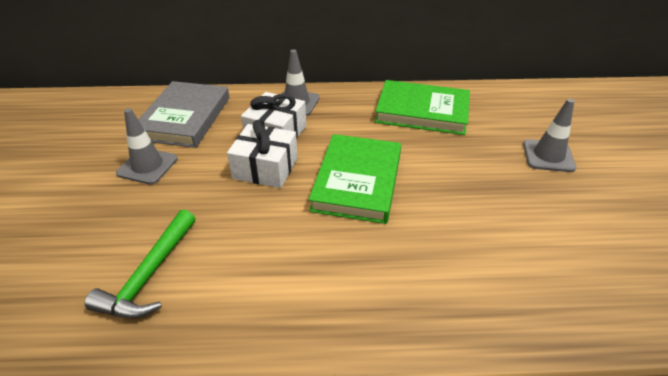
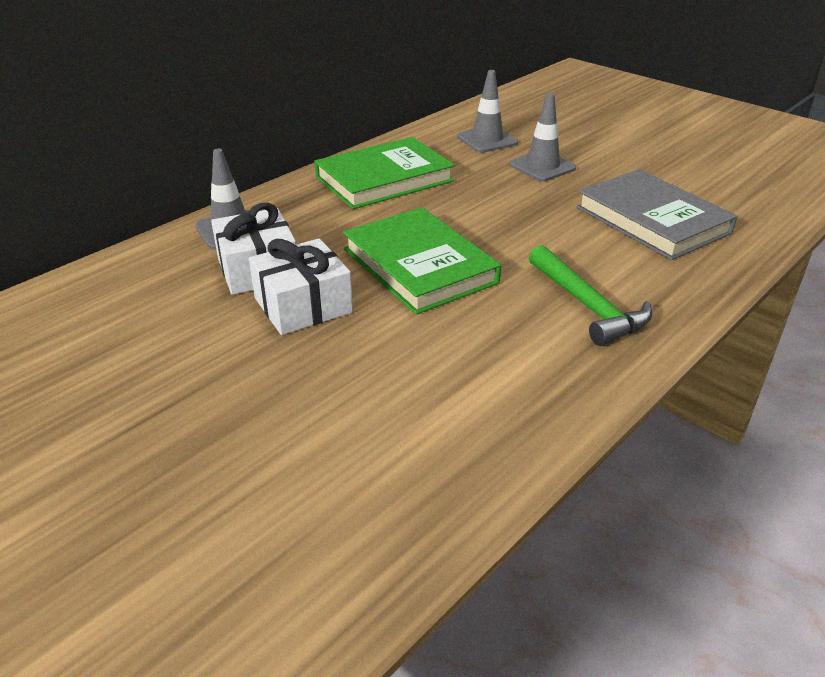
camera: 45 degrees left, 5 degrees down
(147, 166) = (141, 385): grey traffic cone -> grey traffic cone (487, 140)
(149, 275) = (344, 469): green hammer -> green hammer (588, 306)
(185, 118) = (99, 313): grey book -> grey book (652, 220)

